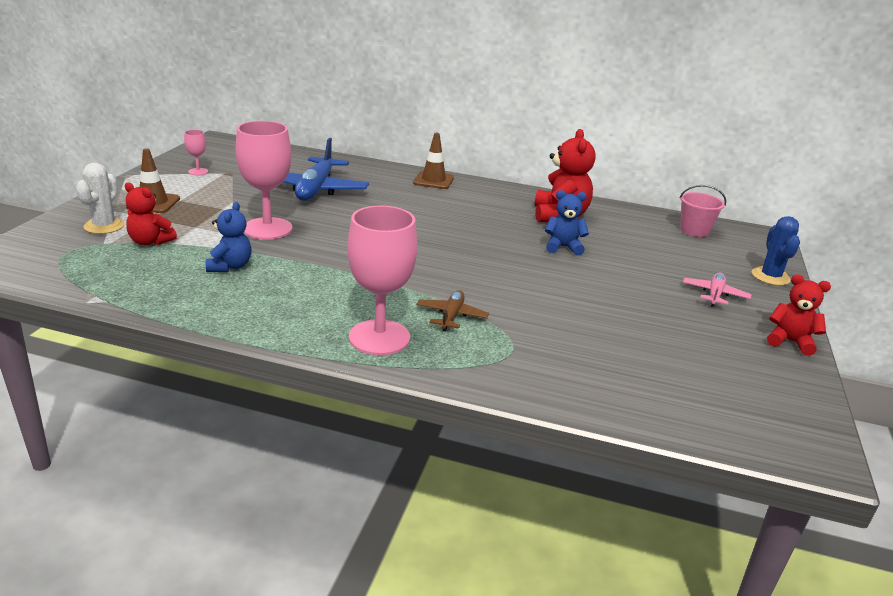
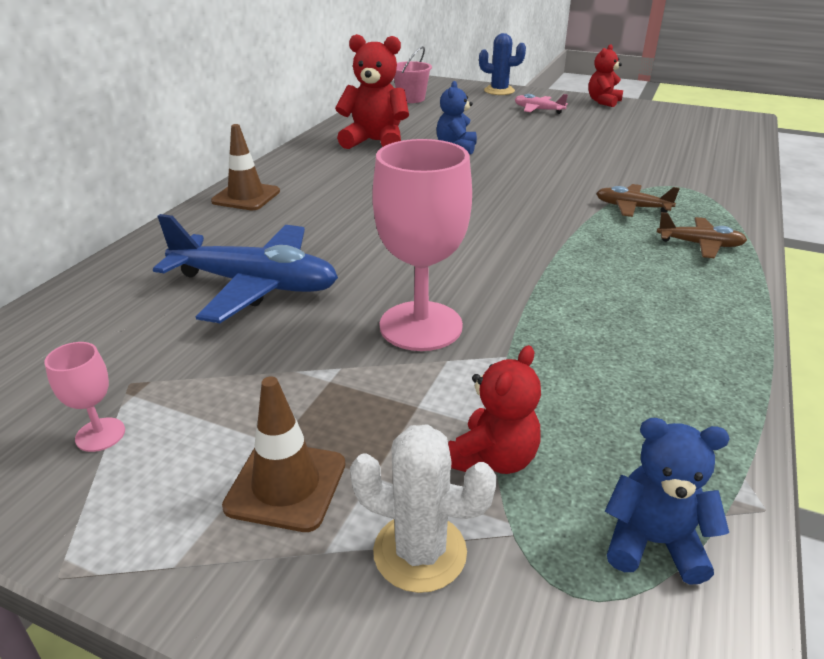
camera: 80 degrees left, 5 degrees up
(230, 266) = (567, 354): blue teddy bear -> blue teddy bear (653, 542)
(379, 337) = (700, 245): pink goblet -> brown plane

